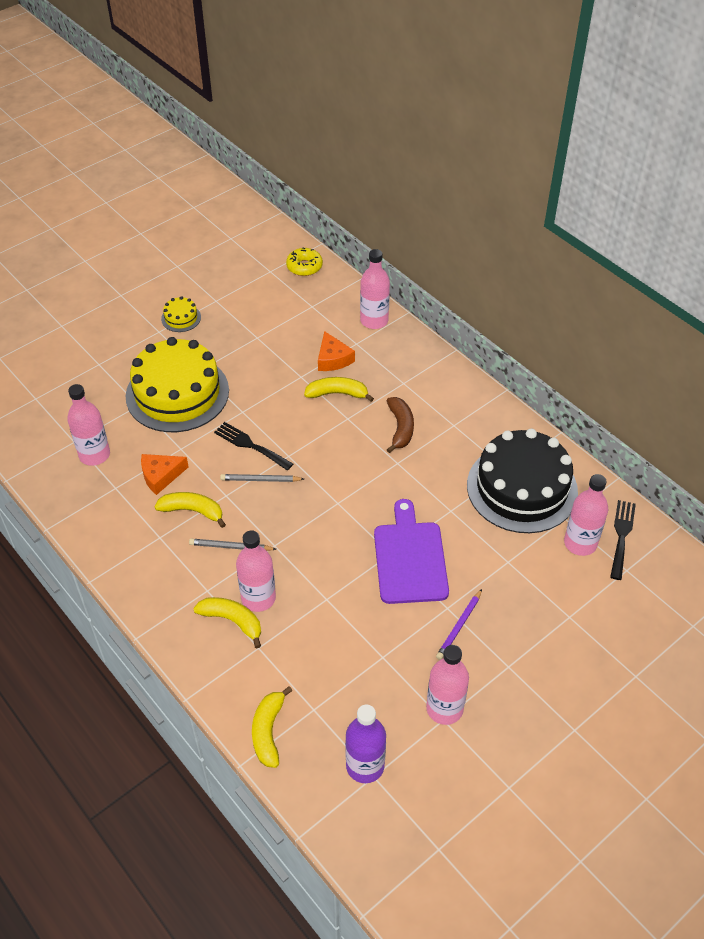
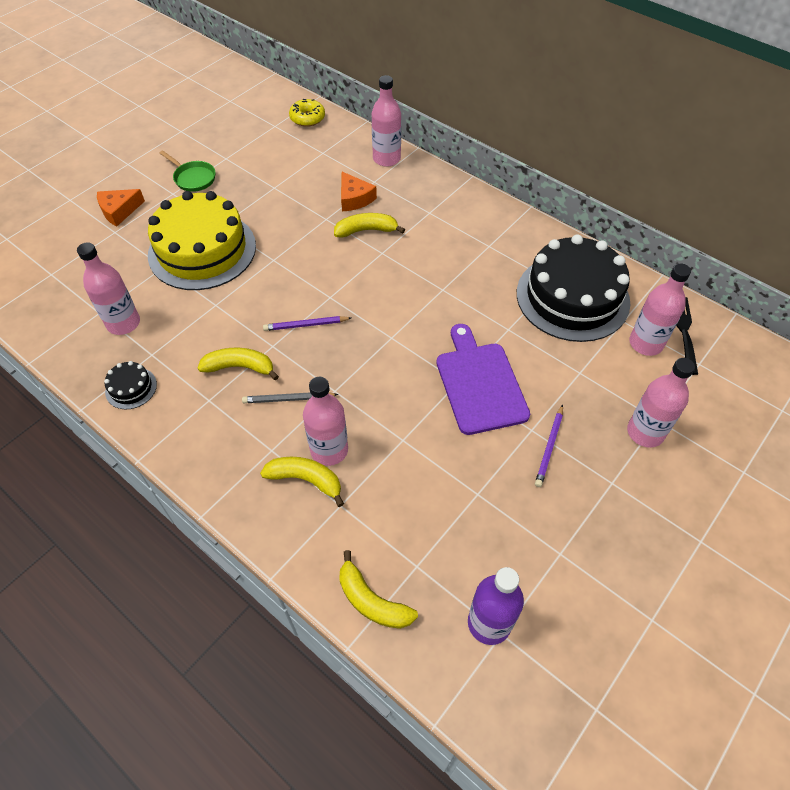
camera: 10 degrees left, 5 degrees up
(93, 516) = (131, 388): none -> black cake
(161, 476) = (199, 335): orange cheese -> orange cheese (119, 211)
(181, 318) = (193, 178): yellow cake -> green pan
(250, 445) = (288, 292): black fork -> none
(260, 480) = (306, 325): grey pencil -> purple pencil
(268, 731) = (371, 601): yellow banana -> yellow banana turned 45 degrees counterclockwise
(400, 428) = (437, 255): brown banana -> none
(444, 708) = (558, 541): pink bottle -> pink bottle (645, 432)

